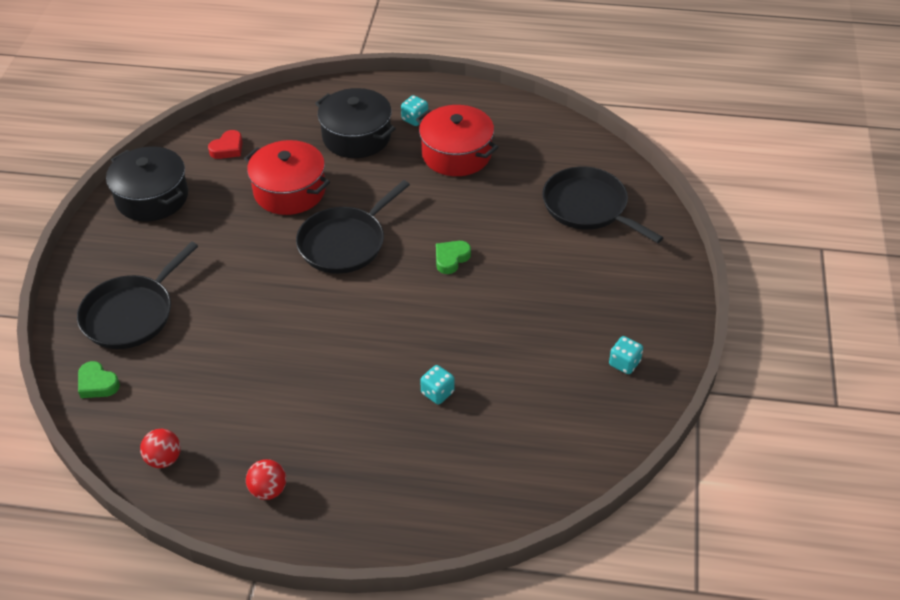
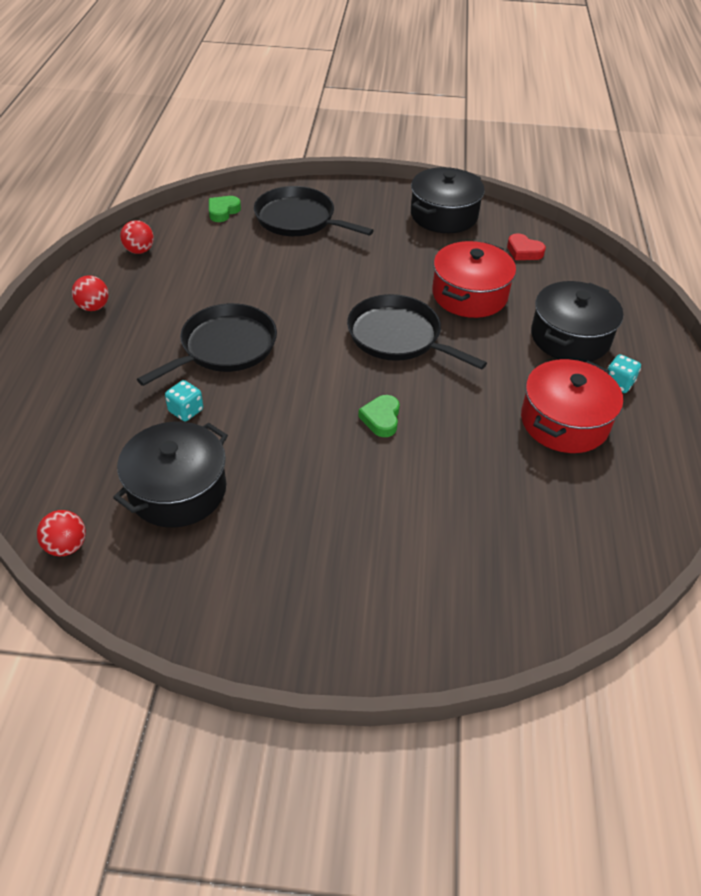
camera: 85 degrees right, 0 degrees up
(451, 259) = (381, 419): green heart -> green heart turned 120 degrees counterclockwise
(534, 391) = (177, 490): none -> black pot
(588, 207) = (492, 556): black pan -> black pan (224, 347)
(598, 461) = (66, 546): none -> red ball
(624, 363) = (209, 581): turquoise dice -> none

